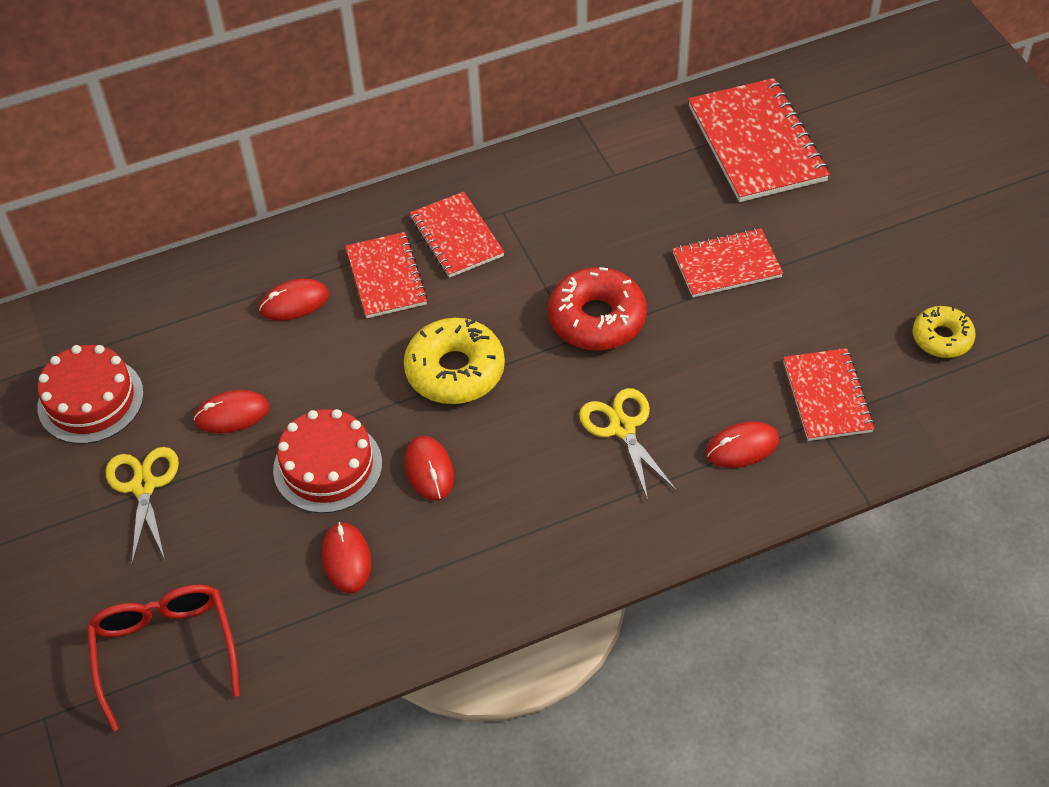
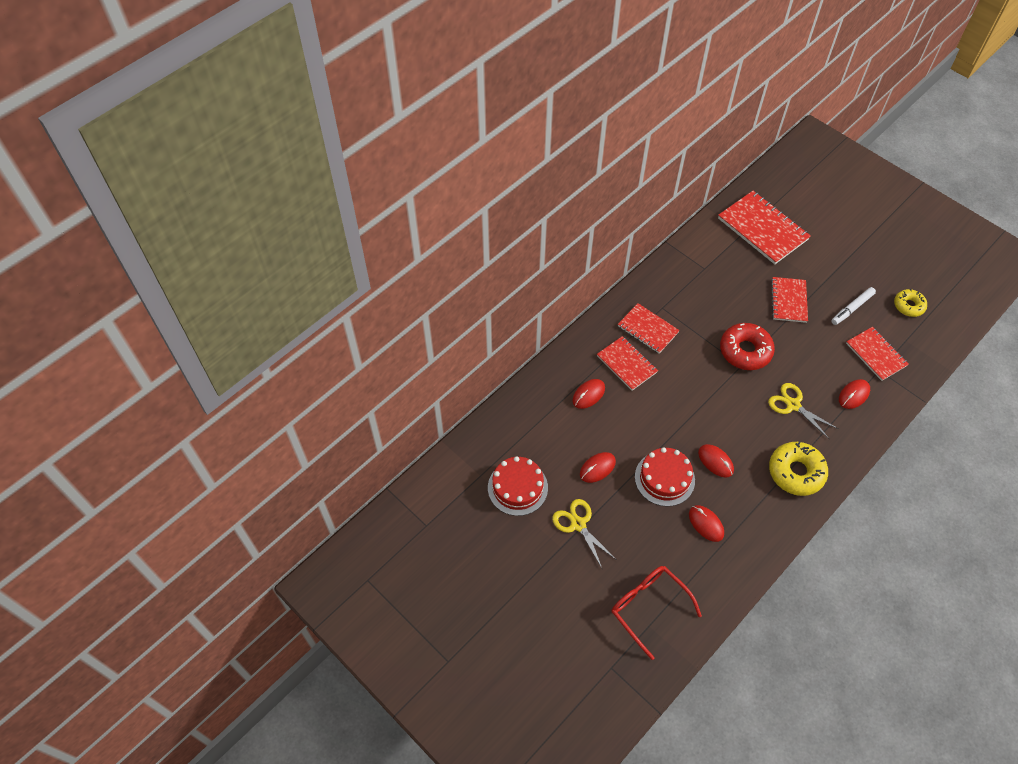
camera: 25 degrees left, 5 degrees up
(455, 370) = (694, 403): yellow donut -> yellow donut (796, 472)
(726, 265) = (788, 301): red notebook -> red notebook turned 45 degrees counterclockwise
(832, 311) = (852, 308): none -> white marker

